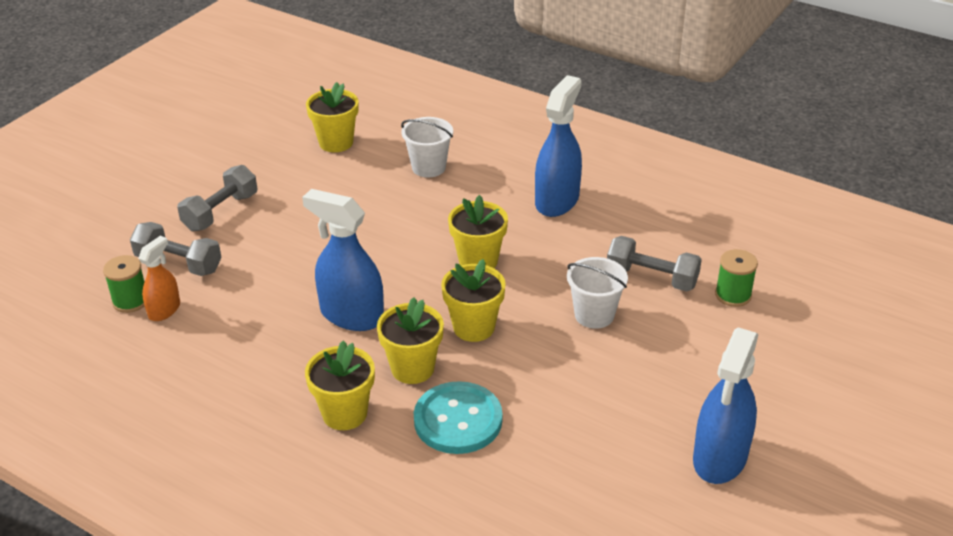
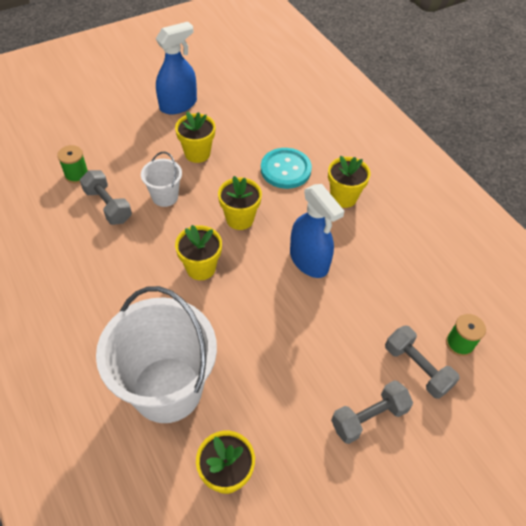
camera: 155 degrees left, 15 degrees up
(164, 310) = (435, 323): orange spray bottle -> none
(412, 368) = (292, 208): yellow flower pot -> yellow flower pot (197, 153)
(428, 167) = (167, 389): white bucket -> white bucket, size x2.14
(557, 201) = (102, 298): blue spray bottle -> none

